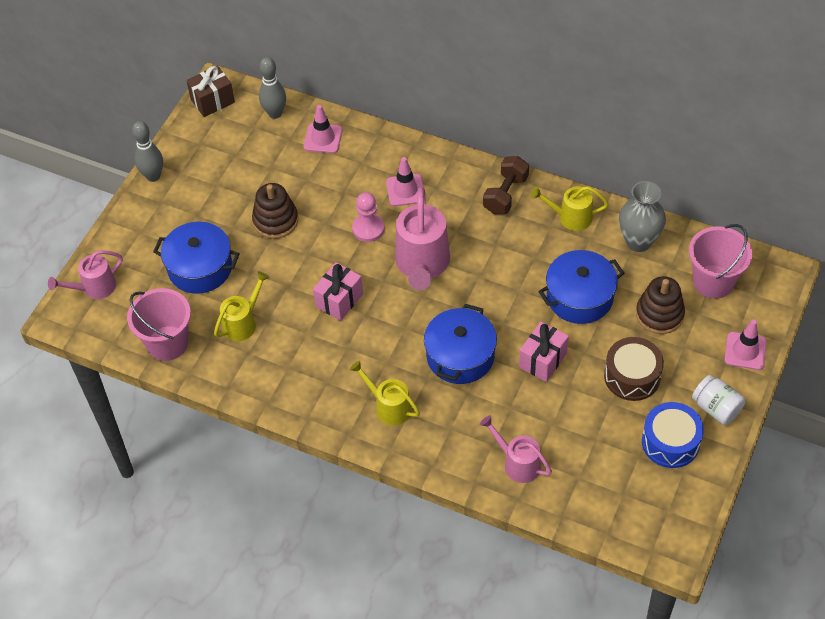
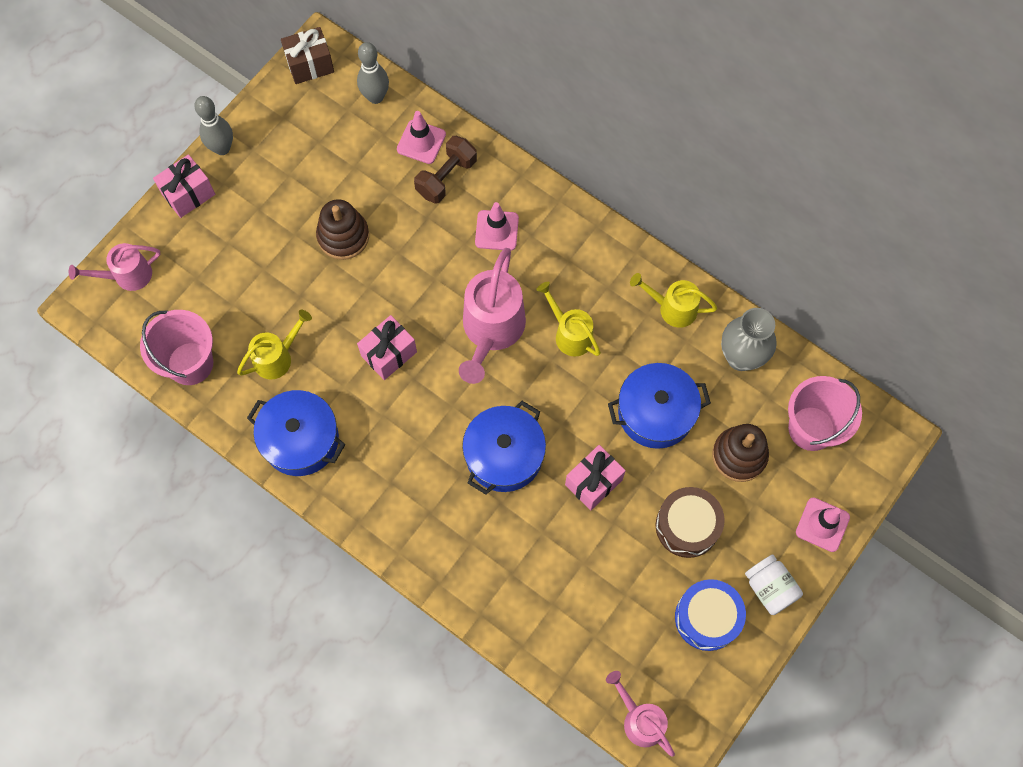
camera: 10 degrees right, 15 degrees up
(132, 216) = (188, 194): none -> pink gift
(200, 268) = (247, 277): blue pot -> blue pot (300, 440)
(368, 228) = (443, 270): pink pawn -> none
(388, 406) = (410, 499): yellow watering can -> yellow watering can (569, 333)
(506, 194) = (607, 261): brown dumbbell -> brown dumbbell (446, 177)
(517, 463) = (532, 602): pink watering can -> pink watering can (639, 719)

